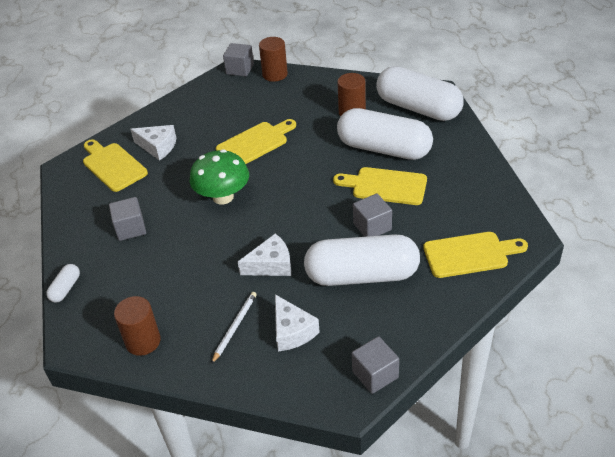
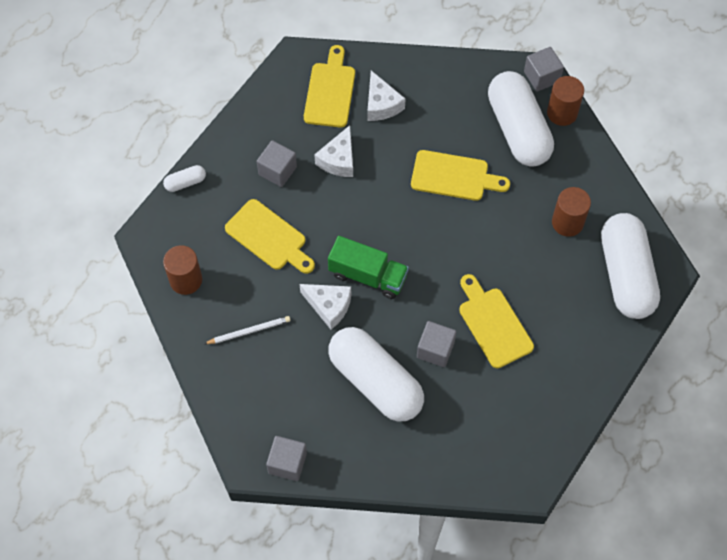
camera: 45 degrees right, 20 degrees up
(223, 197) = (369, 207): green mushroom -> none
(273, 228) = (368, 276): none -> green truck
(292, 331) = (278, 374): white cheese -> white cheese (338, 160)
(384, 149) = (541, 287): white capsule -> white capsule (518, 129)
(470, 254) = (468, 448): yellow cutting board -> yellow cutting board (269, 237)

